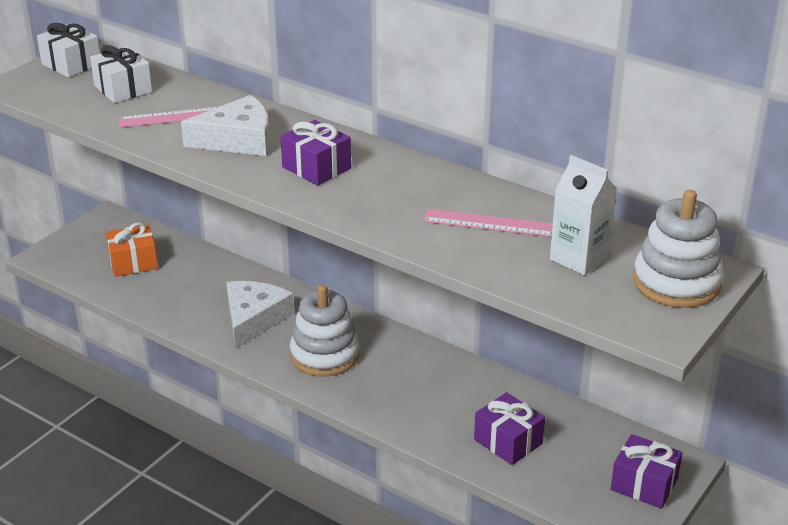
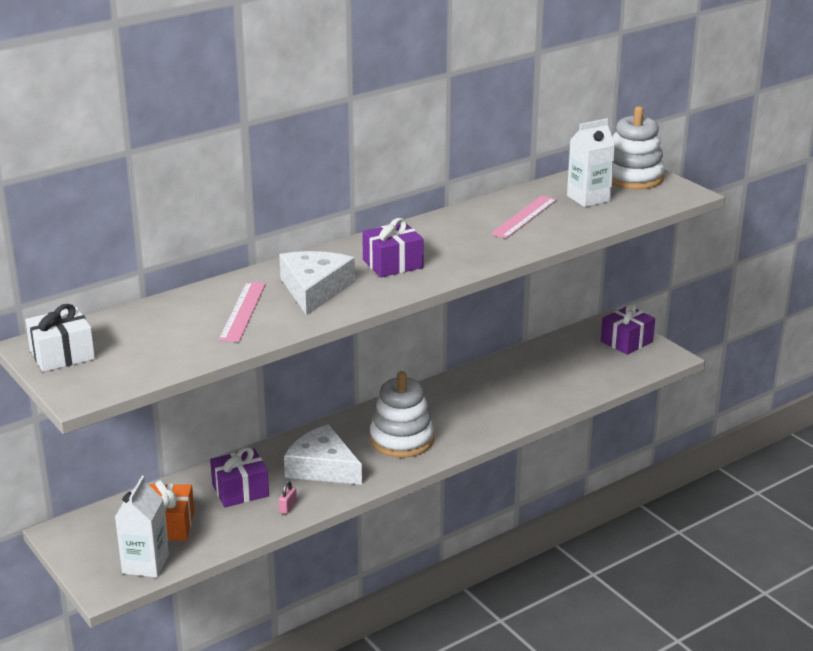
camera: 70 degrees left, 5 degrees down
(77, 266) = (145, 564): none -> white carton
(123, 89) = (154, 332): white gift -> none
(182, 315) = (288, 507): none -> pink padlock
(508, 441) = (557, 381): purple gift -> purple gift (240, 490)

